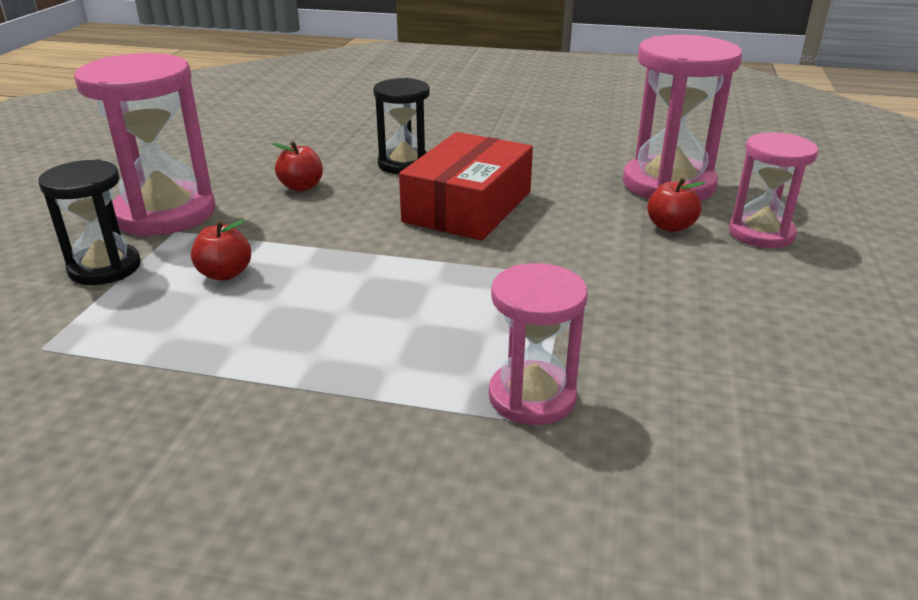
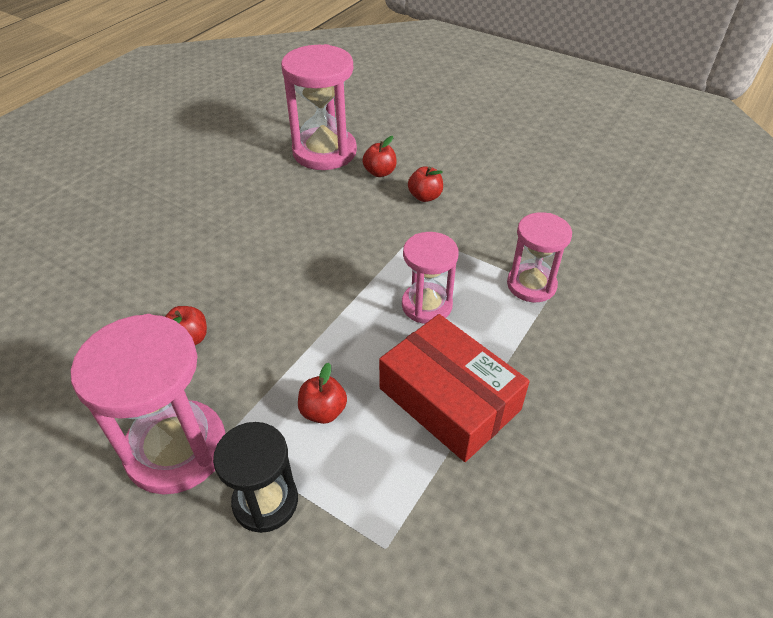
camera: 70 degrees left, 15 degrees up
(404, 164) = (192, 265): black hourglass -> none
(468, 206) = (295, 249): red box -> red box (449, 399)
(654, 268) = (425, 196): none -> red apple
(761, 233) = (407, 144): pink hourglass -> pink hourglass (426, 305)

